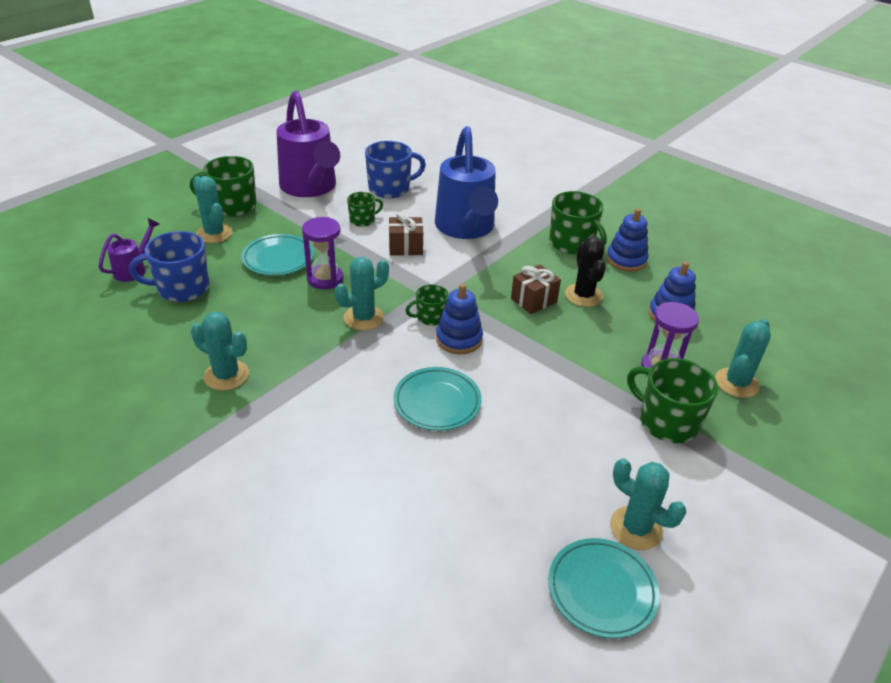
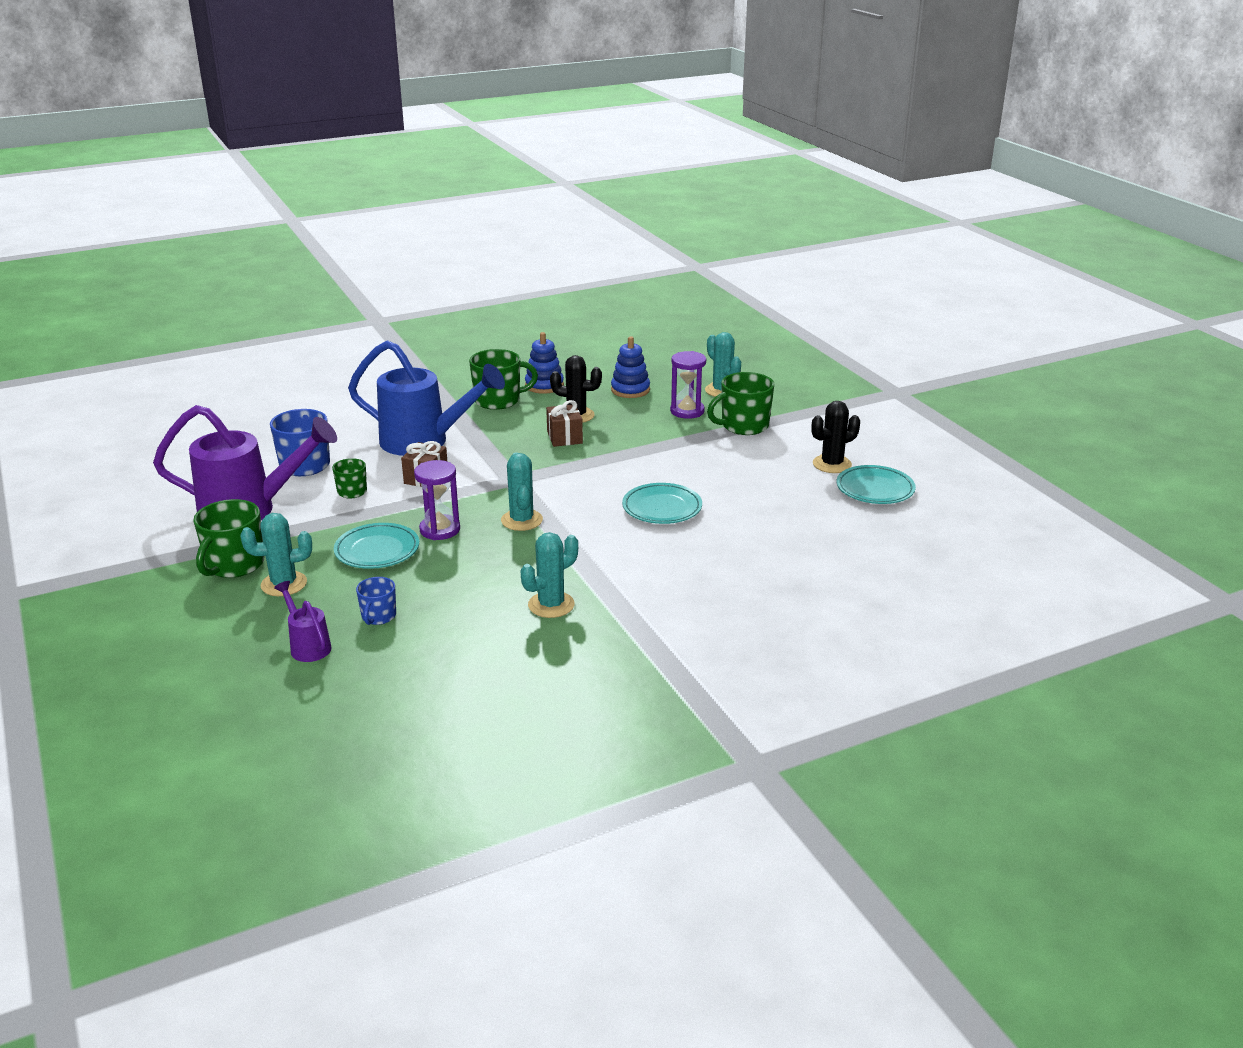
camera: 65 degrees left, 10 degrees down
(182, 288) = (378, 616): blue mug -> blue mug, size x0.57
(430, 317) = (548, 488): green mug -> none
(459, 339) = (589, 482): blue stacking toy -> none
(636, 528) = (832, 464): turquoise cactus -> black cactus

